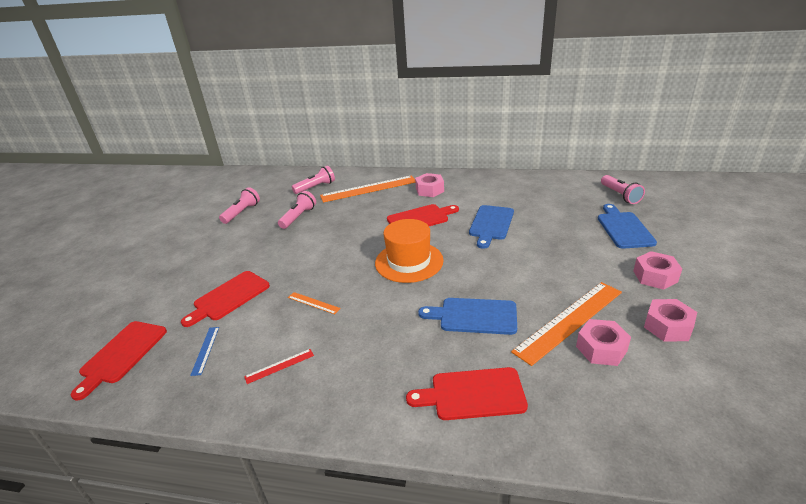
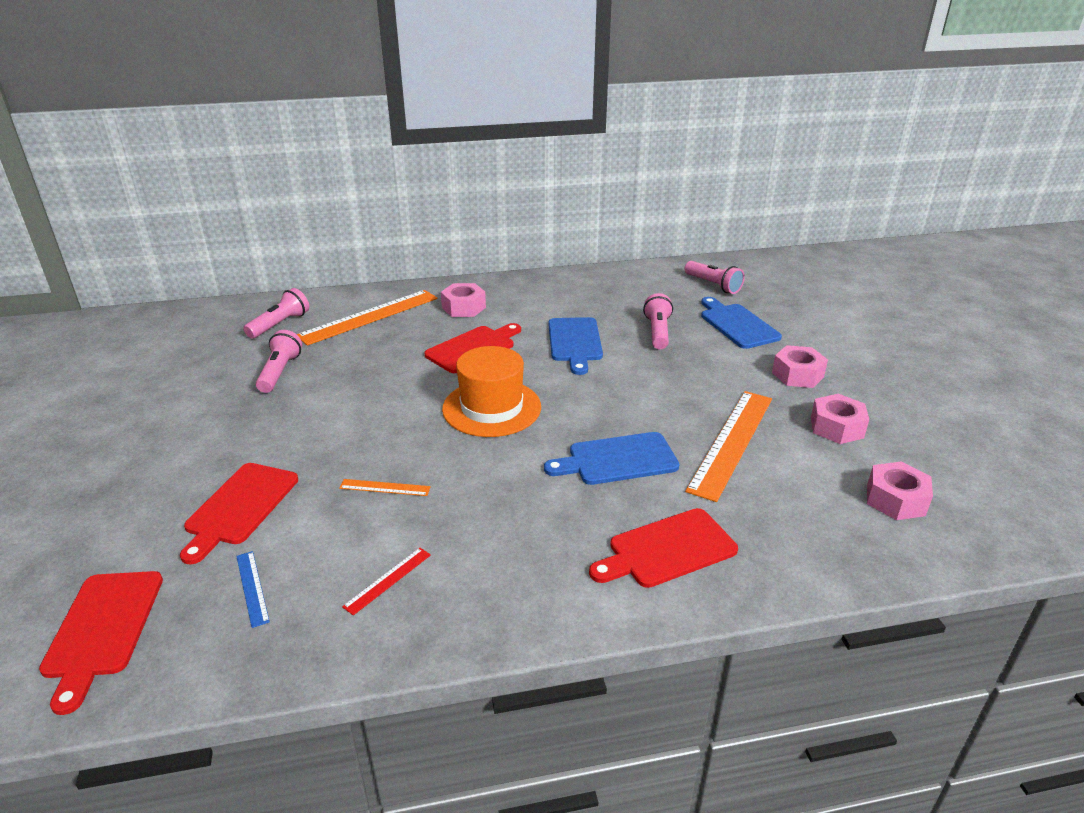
camera: 25 degrees left, 0 degrees up
(242, 212) = (173, 379): pink flashlight -> pink flashlight (657, 332)
(601, 348) = (781, 465): pink nut -> pink nut (895, 499)

